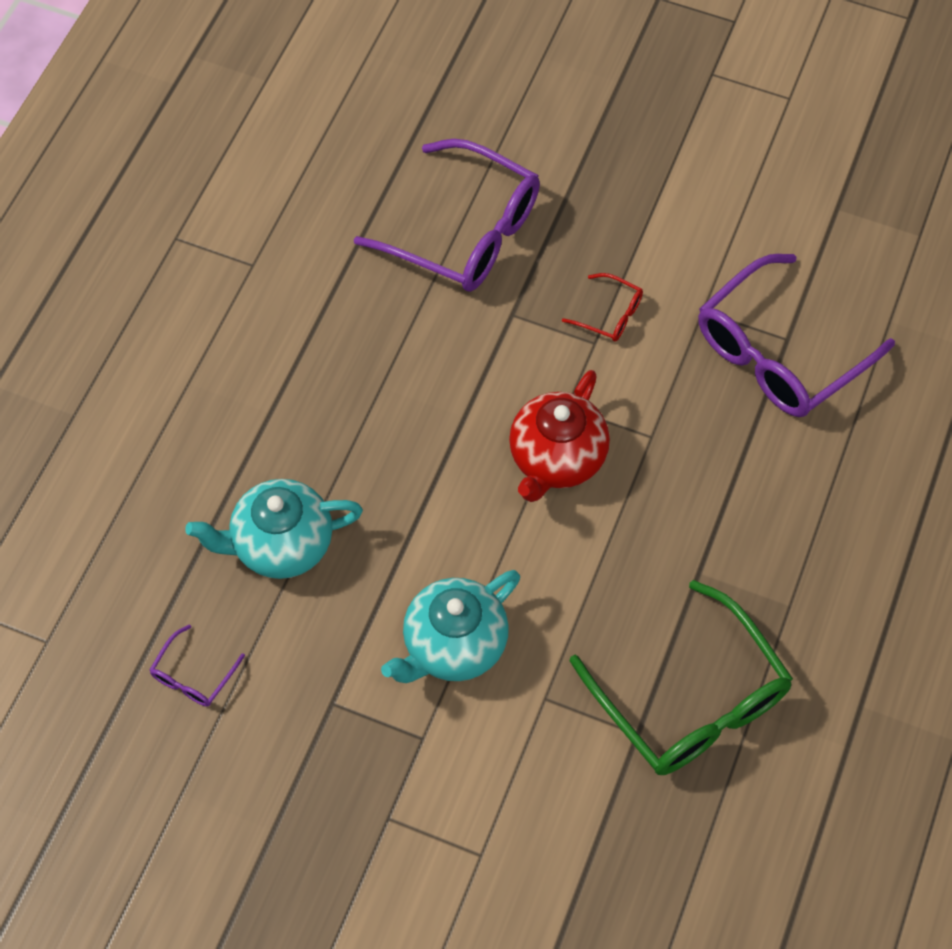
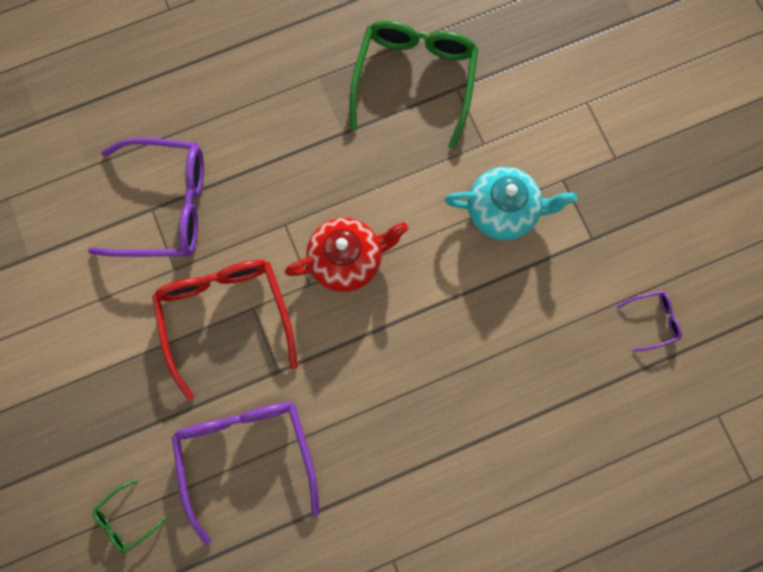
camera: 135 degrees left, 15 degrees up
(281, 544) = (541, 352): turquoise teapot -> none
(510, 110) = (126, 519): none -> green glasses
(609, 314) = (226, 317): red glasses -> red glasses, size x2.31

